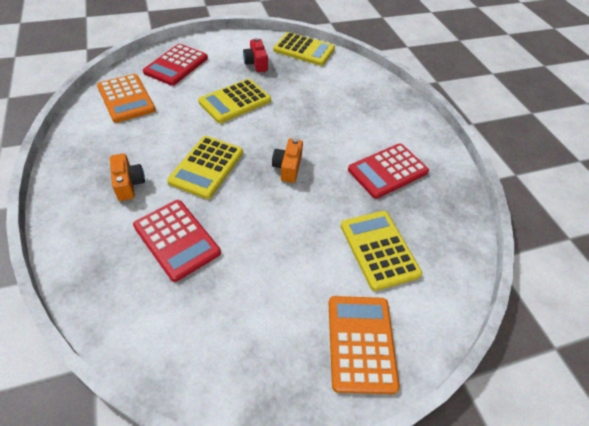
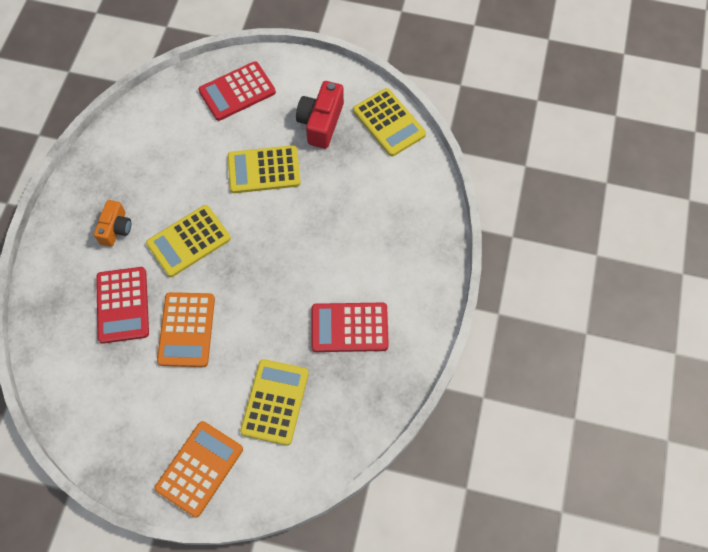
camera: 35 degrees right, 15 degrees up
(126, 98) = (165, 121): orange calculator -> orange calculator (186, 329)
(256, 63) = (321, 122): red camera -> red camera, size x1.52
(288, 167) = (259, 277): orange camera -> none

